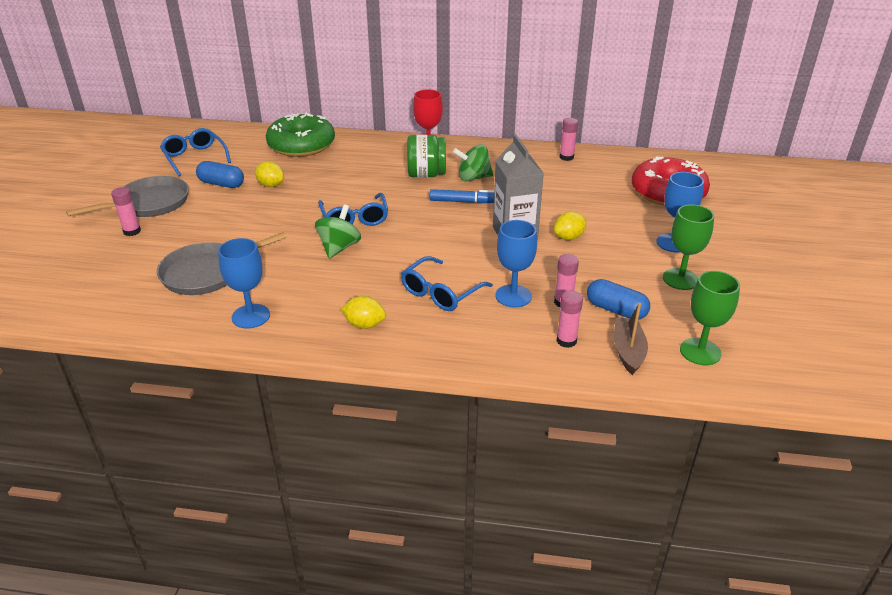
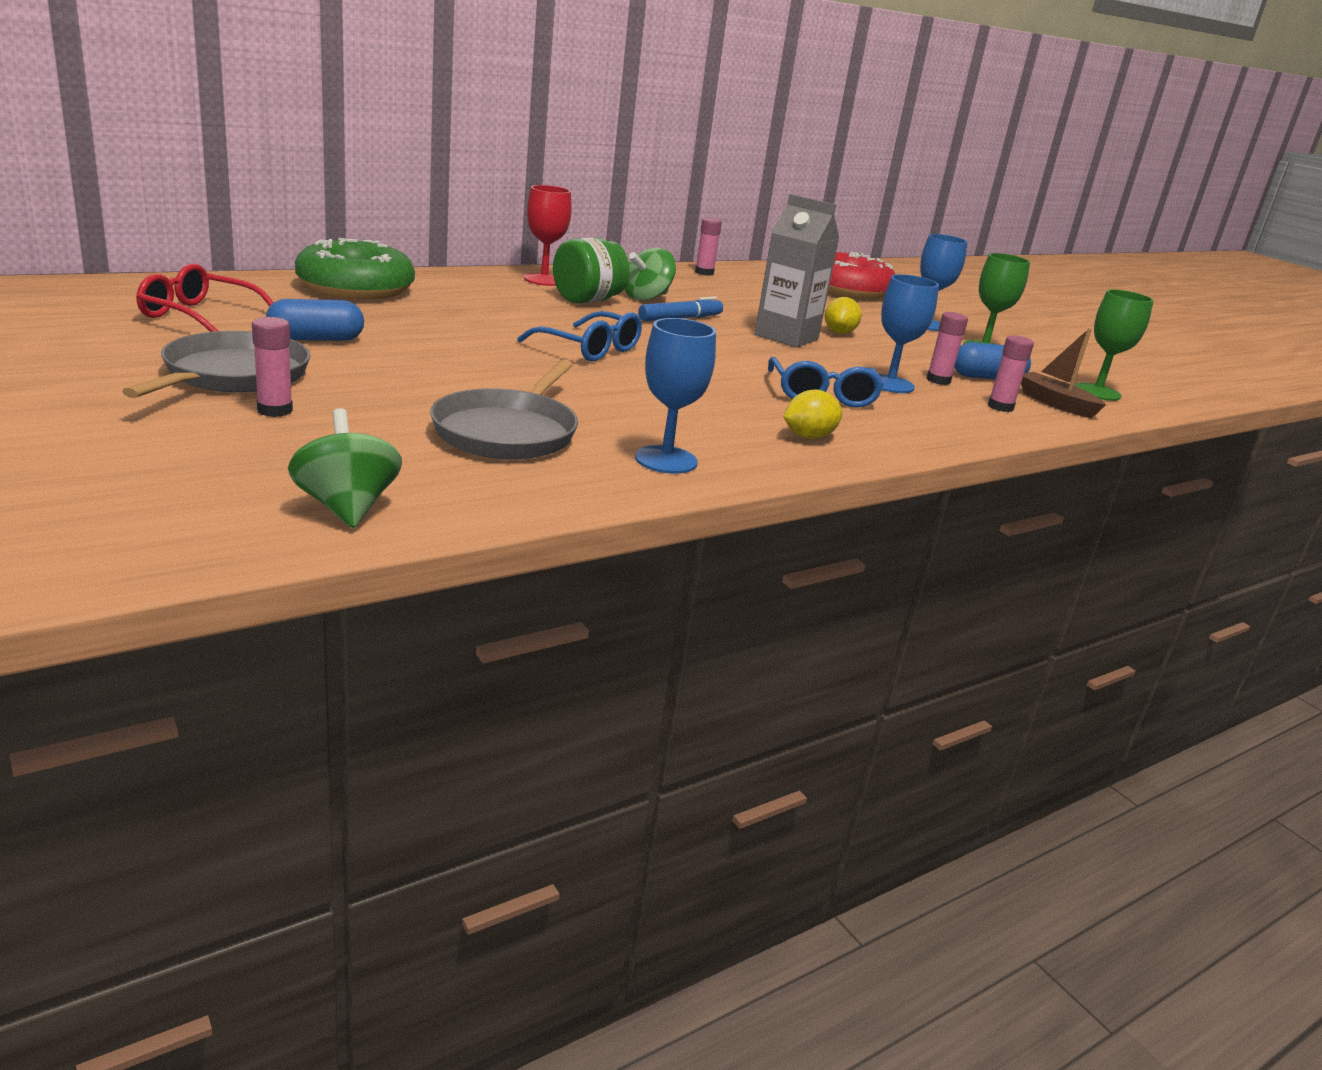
camera: 45 degrees left, 10 degrees down
(194, 157) = (199, 316): blue glasses -> red glasses
(271, 185) = (400, 332): yellow lemon -> none
(339, 248) = (630, 377): green spinning top -> green spinning top (347, 507)

